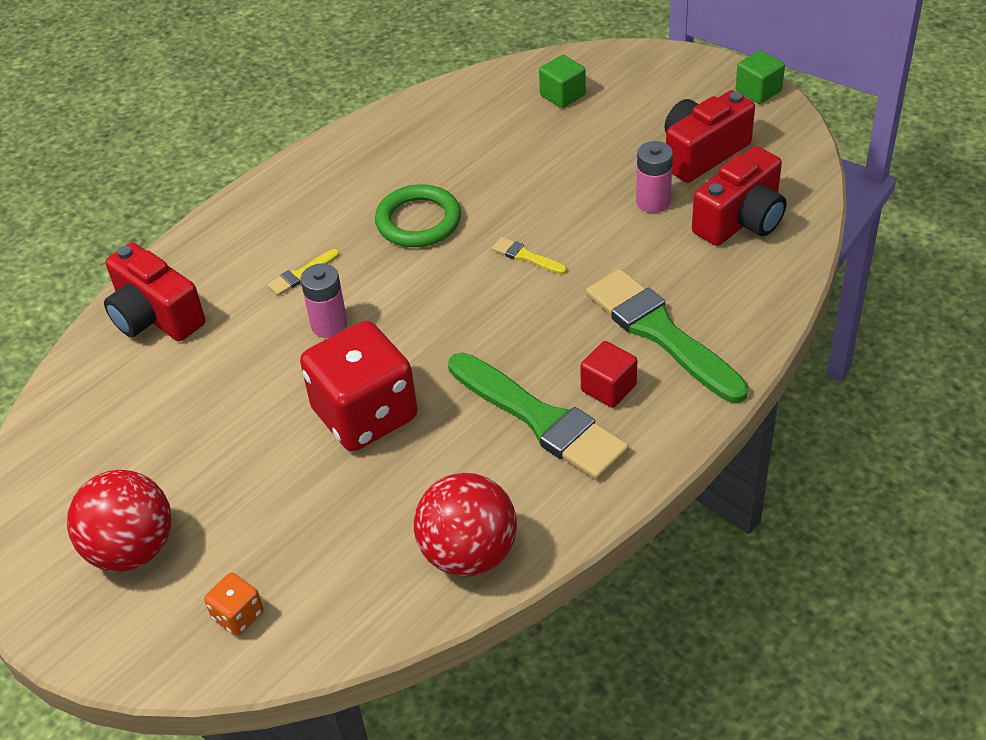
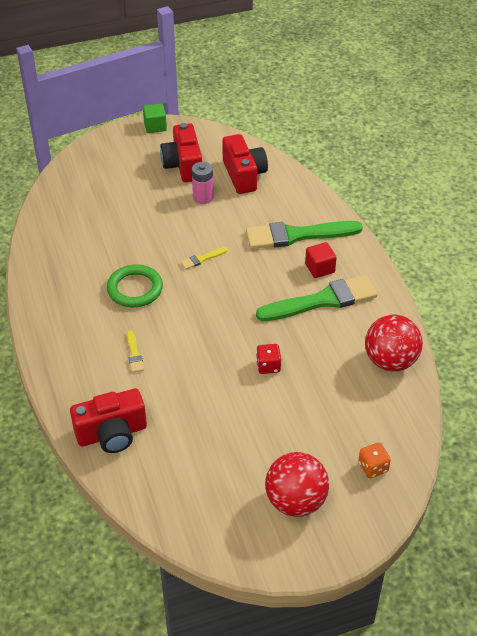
camera: 65 degrees left, 0 degrees up
(329, 325) = (187, 356): pink battery -> none
(365, 415) = (268, 366): red dice -> red dice, size x0.43
(562, 95) = (85, 192): green cube -> none

